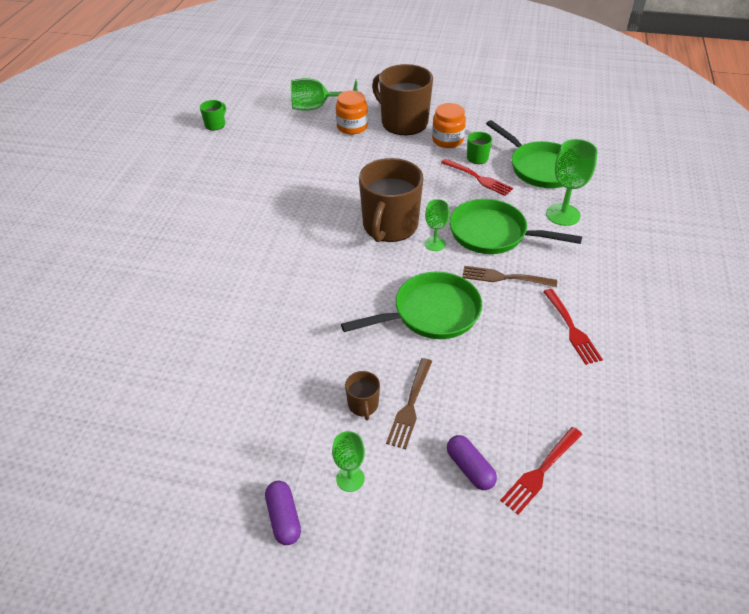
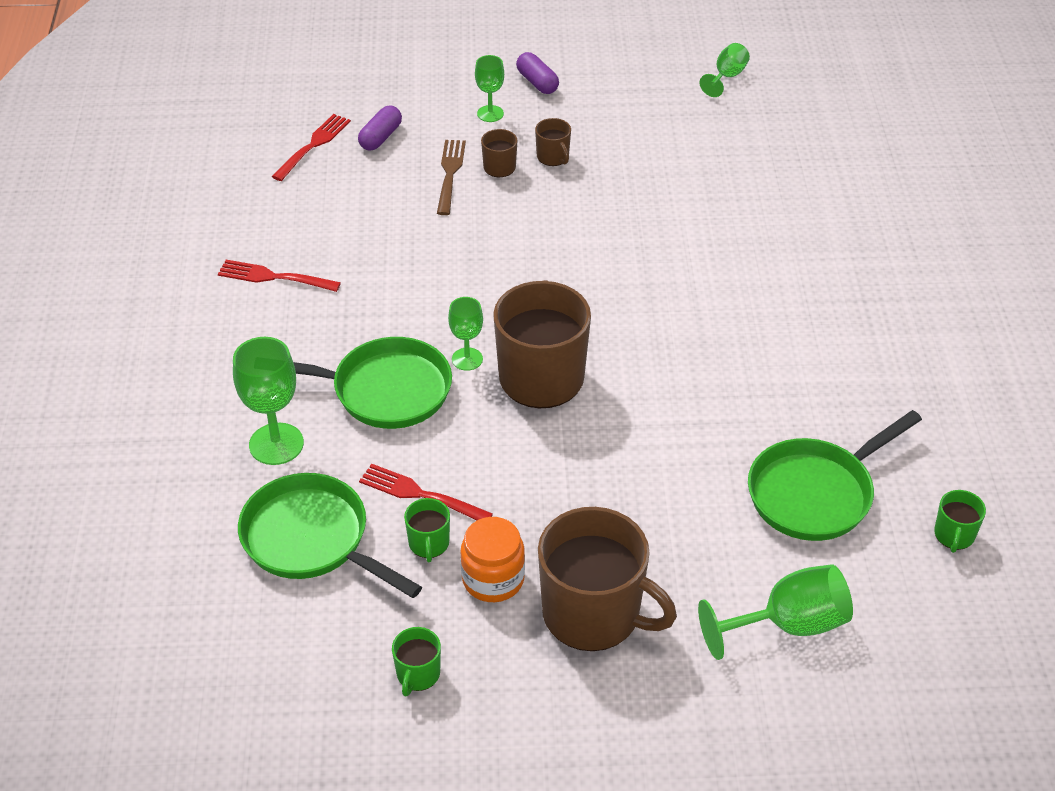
camera: 165 degrees right, 0 degrees up
(85, 480) = (727, 77): none -> green goblet
(310, 406) = (553, 157): none -> brown mug
(352, 127) = (690, 580): orange jar -> none
(431, 313) = (450, 266): green pan -> green pan (815, 493)
(470, 468) = (380, 137): purple capsule -> purple capsule turned 75 degrees clockwise
(490, 115) = (418, 674): none -> green mug
(505, 277) = (360, 327): brown fork -> none
(571, 328) = (275, 277): red fork -> red fork turned 45 degrees counterclockwise

